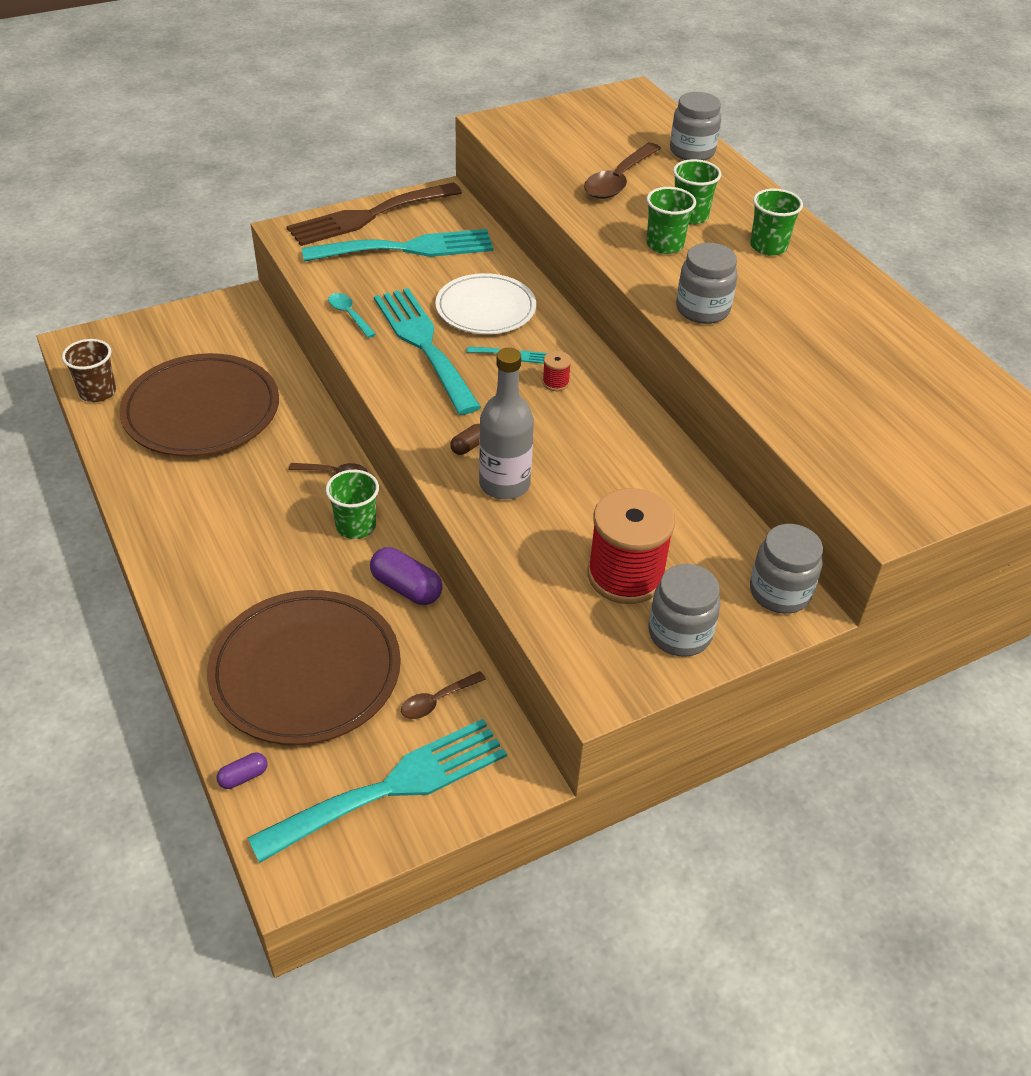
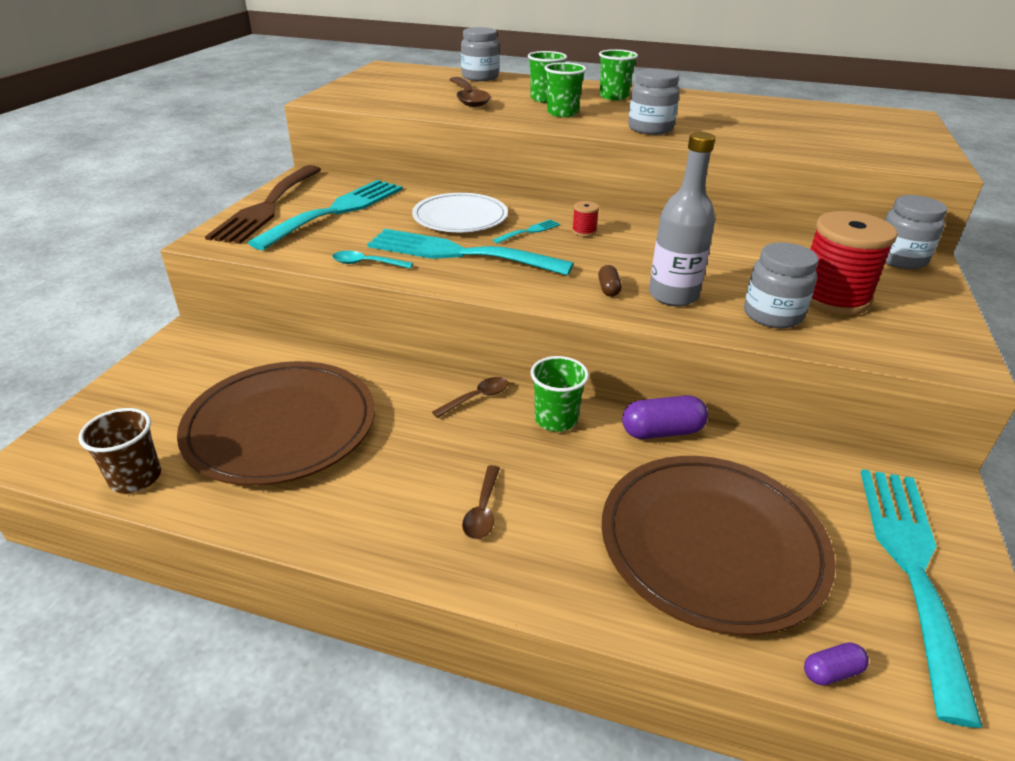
camera: 45 degrees left, 10 degrees down
(243, 777) = (831, 672): purple capsule -> purple capsule turned 60 degrees clockwise
(437, 700) = (816, 484): brown spoon -> brown spoon (483, 510)
(679, 634) = (916, 307): grey jar -> grey jar (772, 315)

